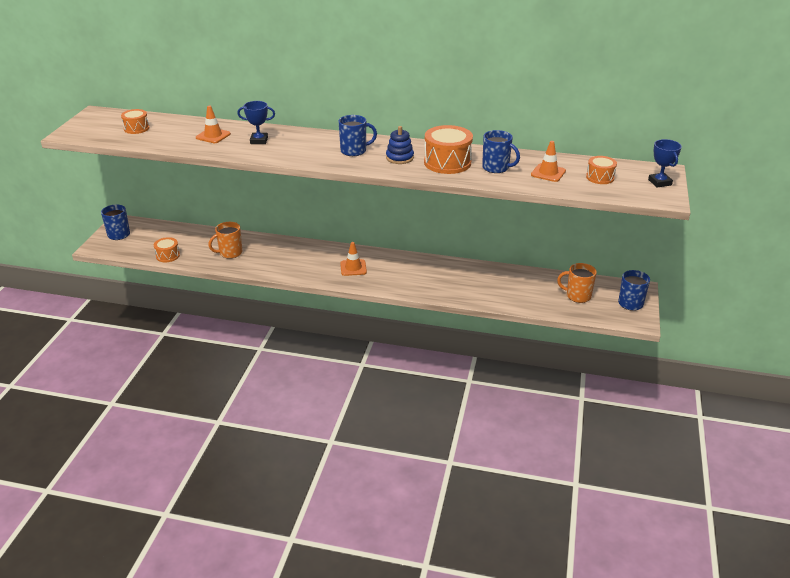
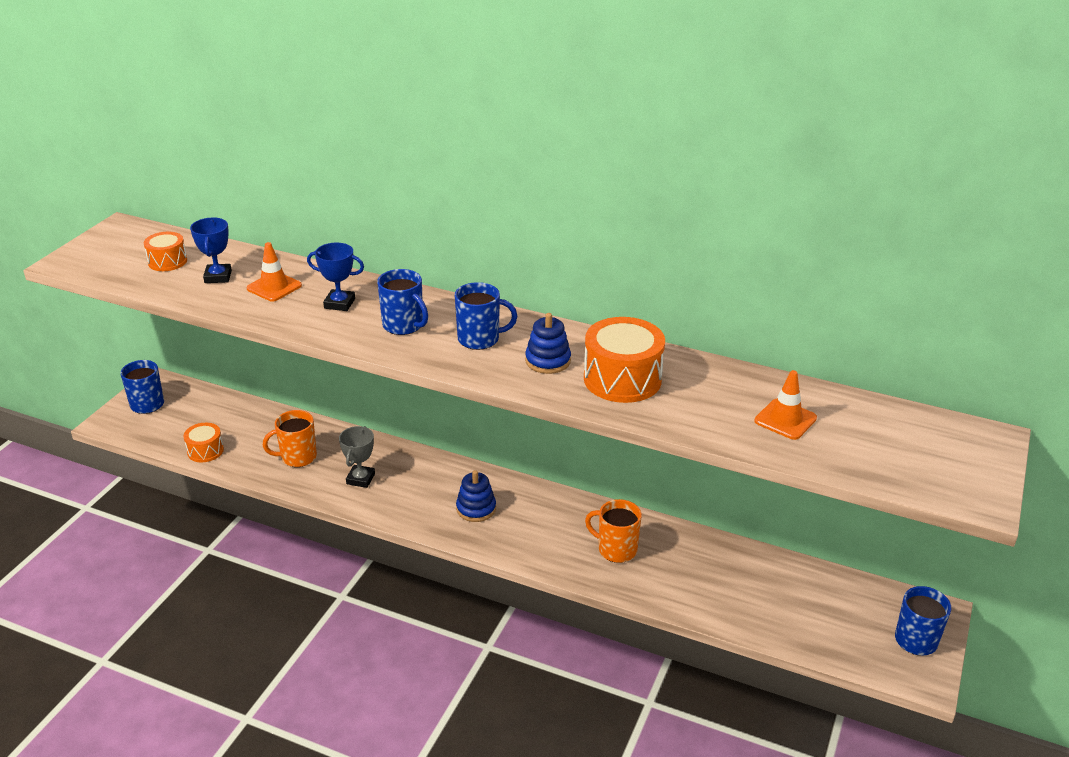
camera: 10 degrees right, 0 degrees up
(275, 260) = (360, 479): none -> grey trophy
(353, 268) = (476, 509): orange traffic cone -> blue stacking toy
(496, 168) = (700, 399): blue mug -> blue mug (404, 325)
(577, 296) = (827, 612): orange mug -> orange mug (616, 549)
(600, 177) = (873, 439): orange drum -> none
(659, 182) = (976, 462): blue trophy -> blue trophy (218, 277)

